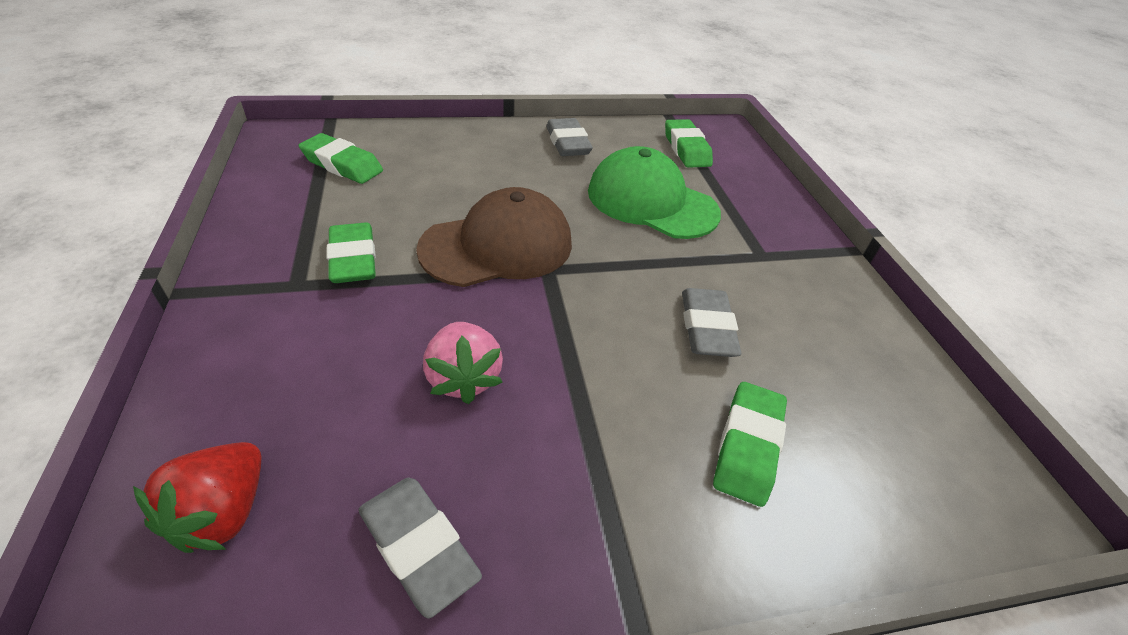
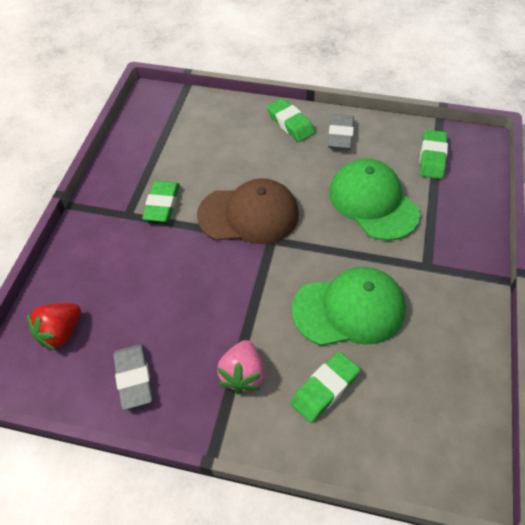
camera: 30 degrees right, 10 degrees up
(342, 165) = (181, 128): green eraser -> green eraser (290, 123)
(463, 378) = (190, 298): pink strawberry -> pink strawberry (242, 374)
(706, 328) = (349, 309): grey eraser -> green cap

